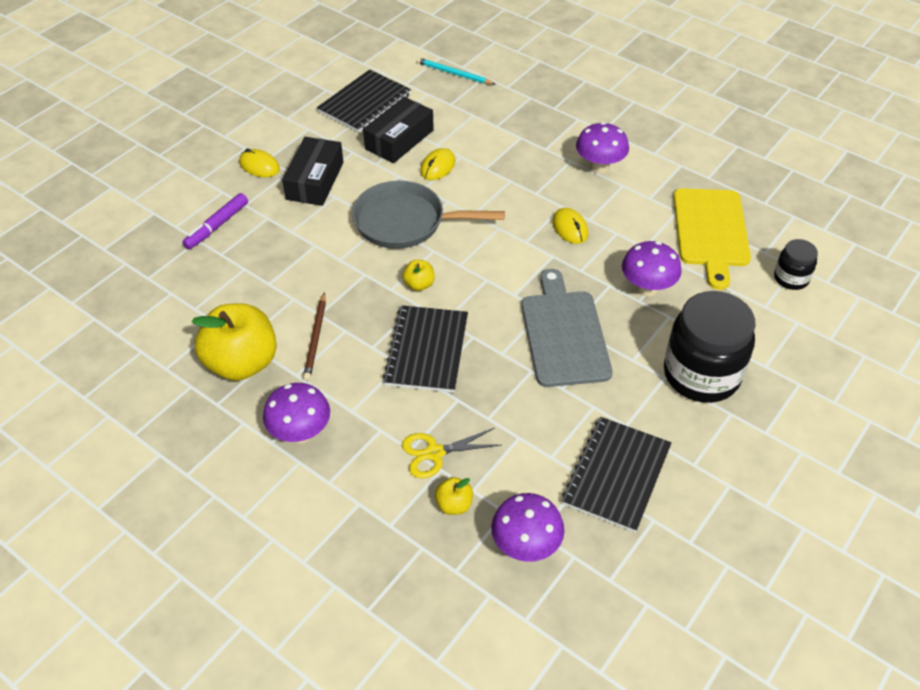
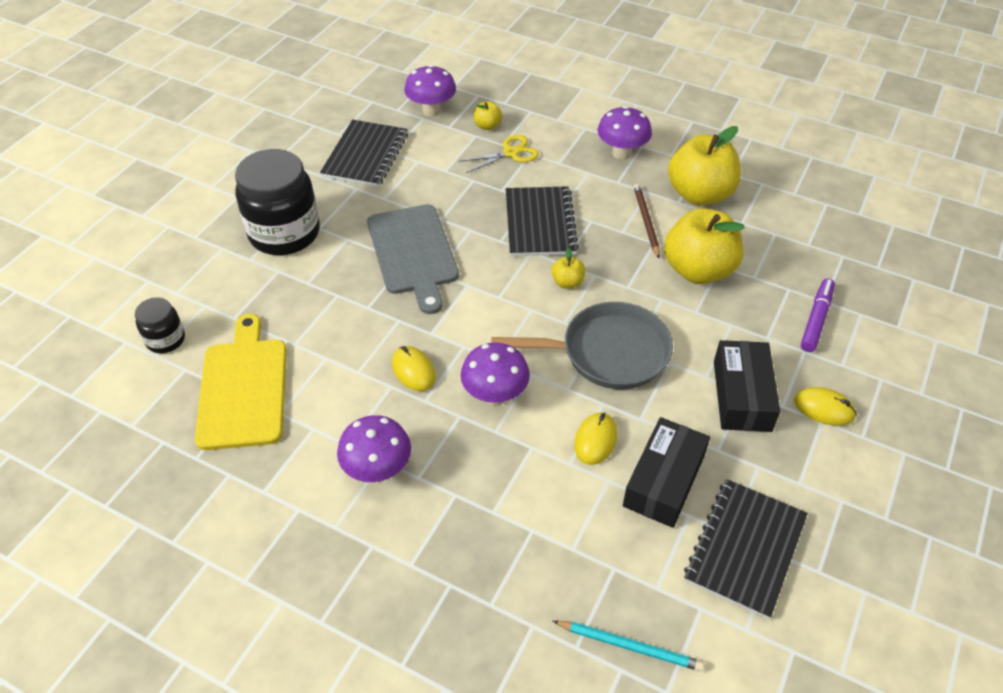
camera: 170 degrees right, 0 degrees up
(291, 281) = (698, 270): none -> yellow apple
(647, 288) = (327, 308): purple mushroom -> purple mushroom (495, 395)

